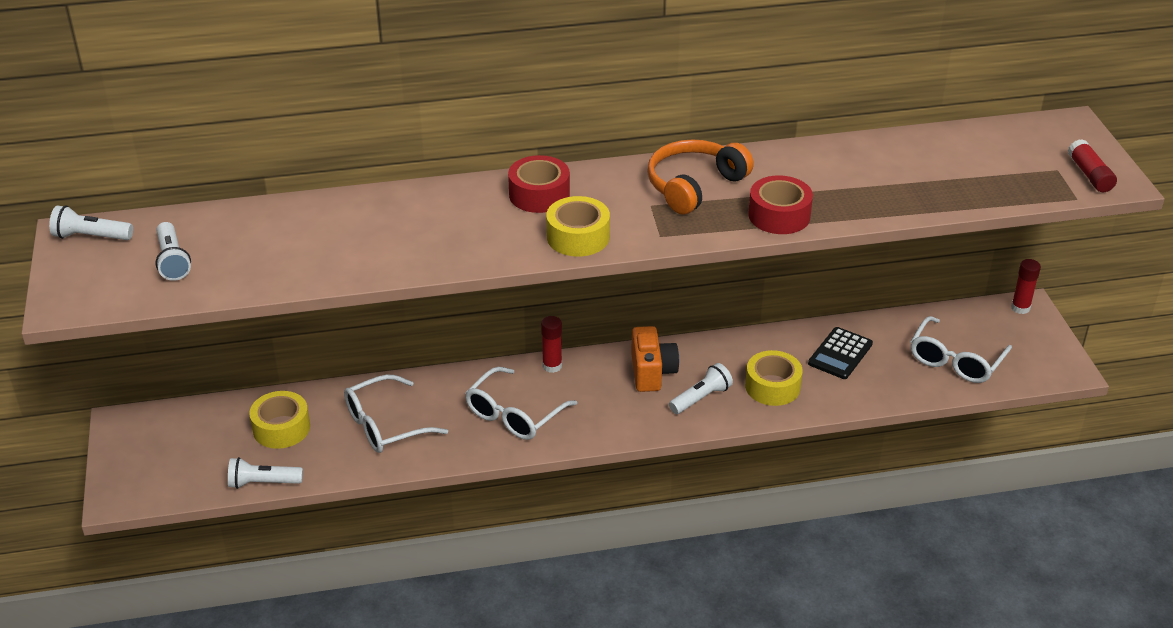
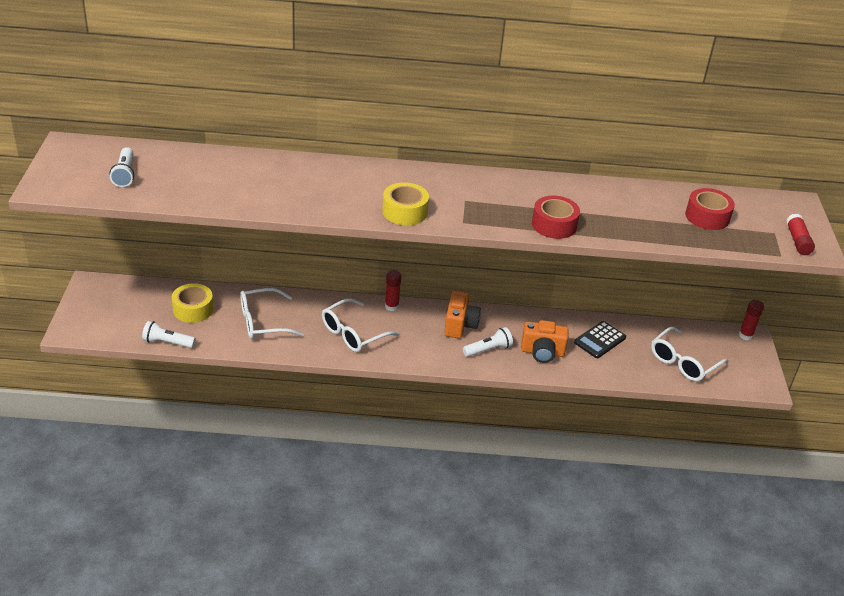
camera: 10 degrees right, 0 degrees up
(91, 237) = (78, 148): white flashlight -> none
(539, 194) = (390, 178): red tape -> red tape (707, 216)
(694, 186) = (501, 193): orange headphones -> none
(772, 386) = (542, 352): yellow tape -> orange camera

